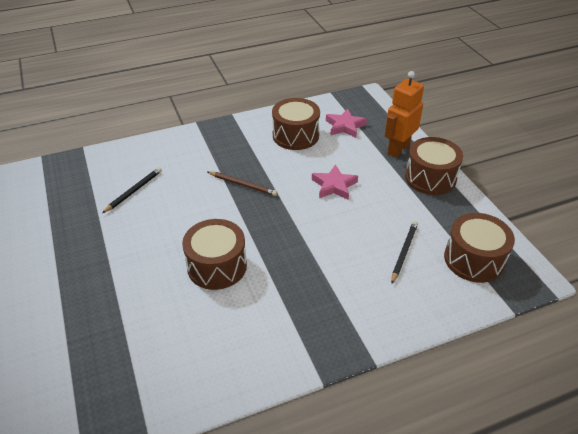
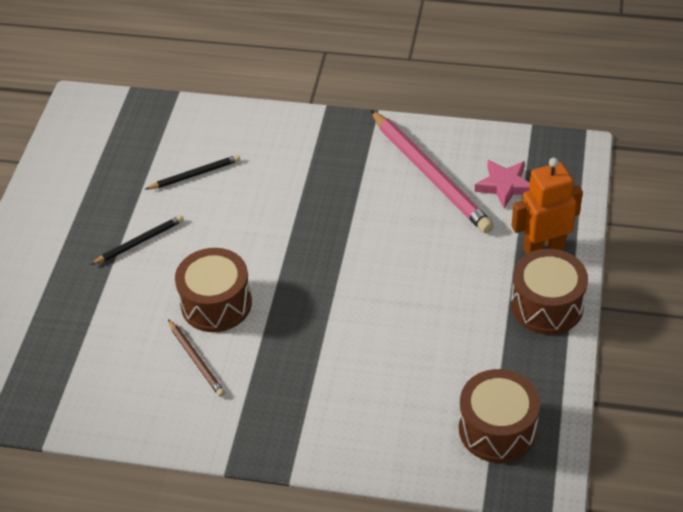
camera: 35 degrees right, 5 degrees up
(242, 184) = (315, 217): brown pencil -> brown pencil (196, 360)
(295, 135) = (430, 174): brown drum -> pink pencil
(334, 185) = (418, 264): pink star -> none
(403, 252) = (425, 382): black pencil -> black pencil (139, 242)

